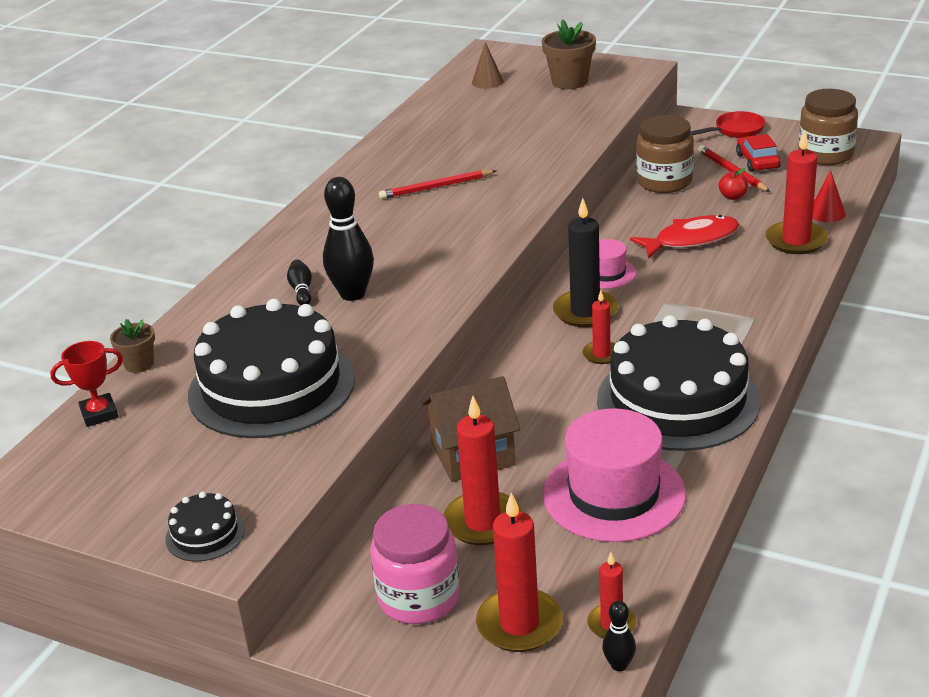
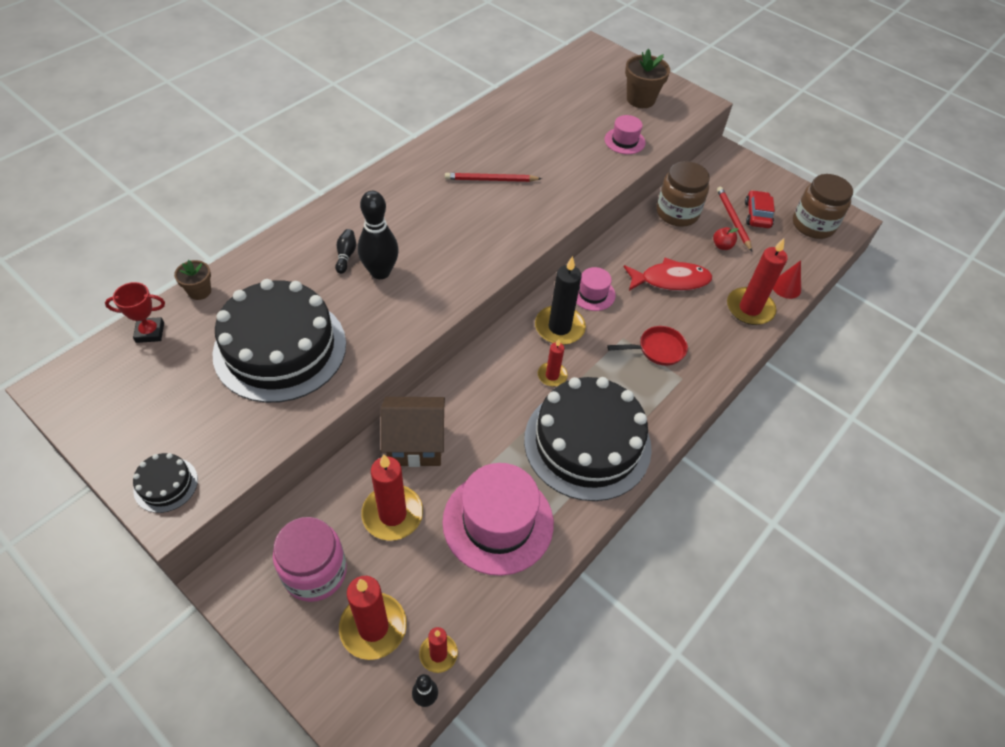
camera: 10 degrees right, 20 degrees up
(487, 82) = (579, 80): brown cone -> none
(572, 119) = (624, 141): none -> pink hat
(736, 130) = (755, 177): red pan -> red pan (657, 349)

